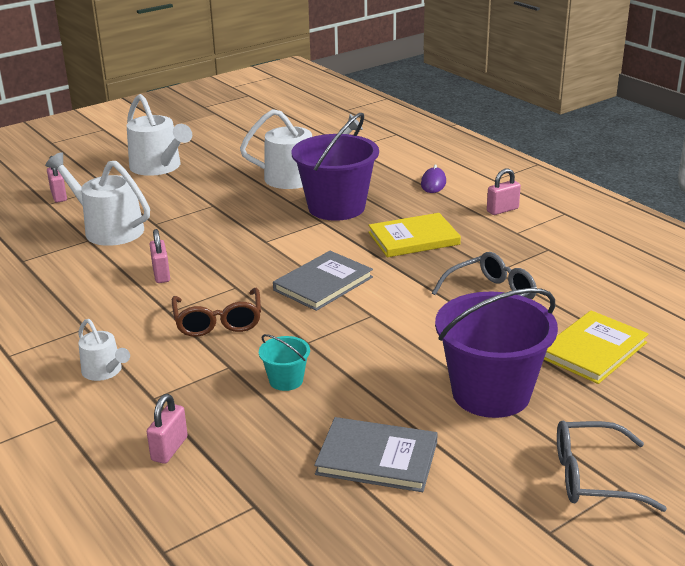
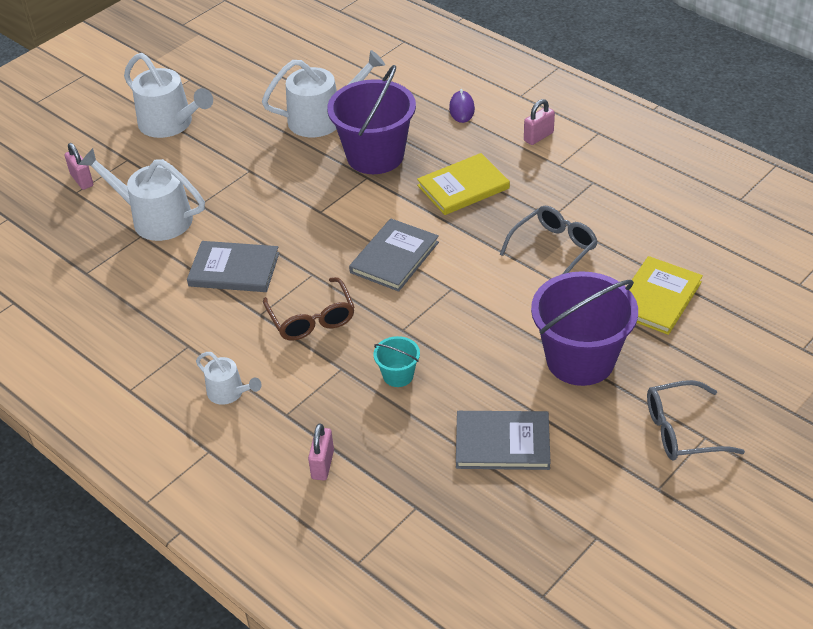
camera: 10 degrees left, 15 degrees up
(161, 274) = (234, 269): pink padlock -> grey book

